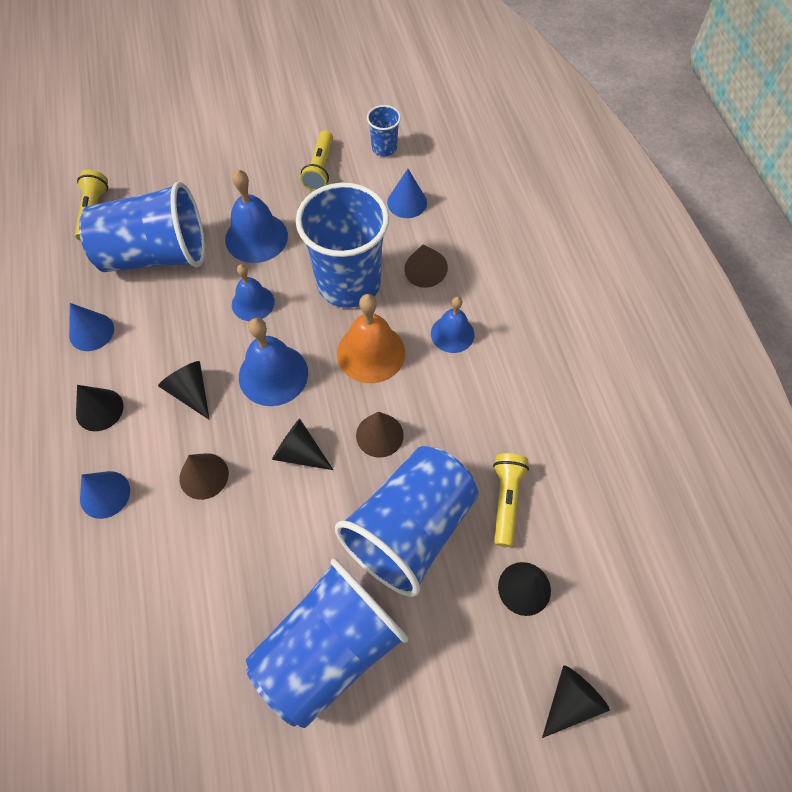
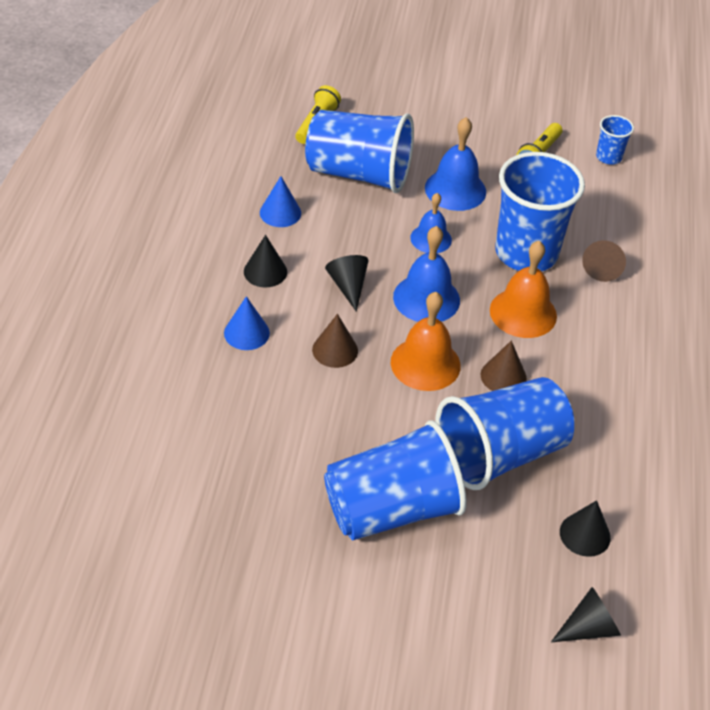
camera: 20 degrees right, 15 degrees down
(299, 453) = (425, 363): black cone -> orange bell
(407, 202) = (611, 208): blue cone -> none
(452, 334) = (607, 324): blue bell -> none
(506, 500) = (598, 466): yellow flashlight -> none

